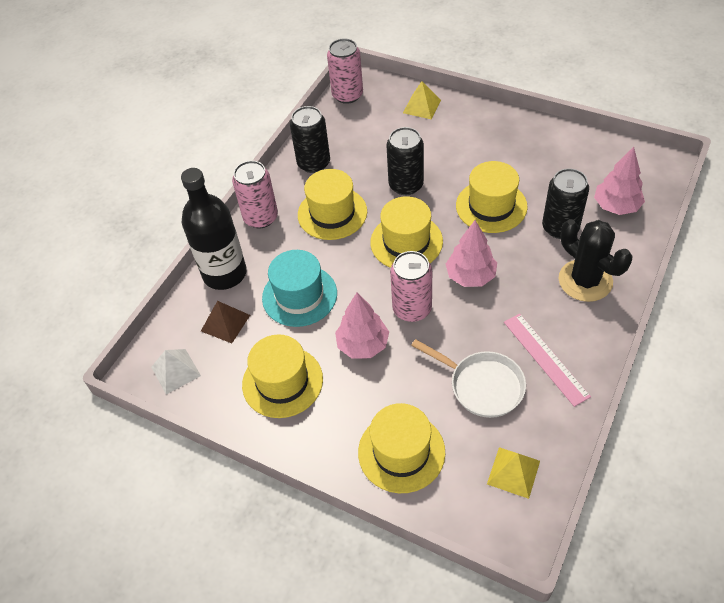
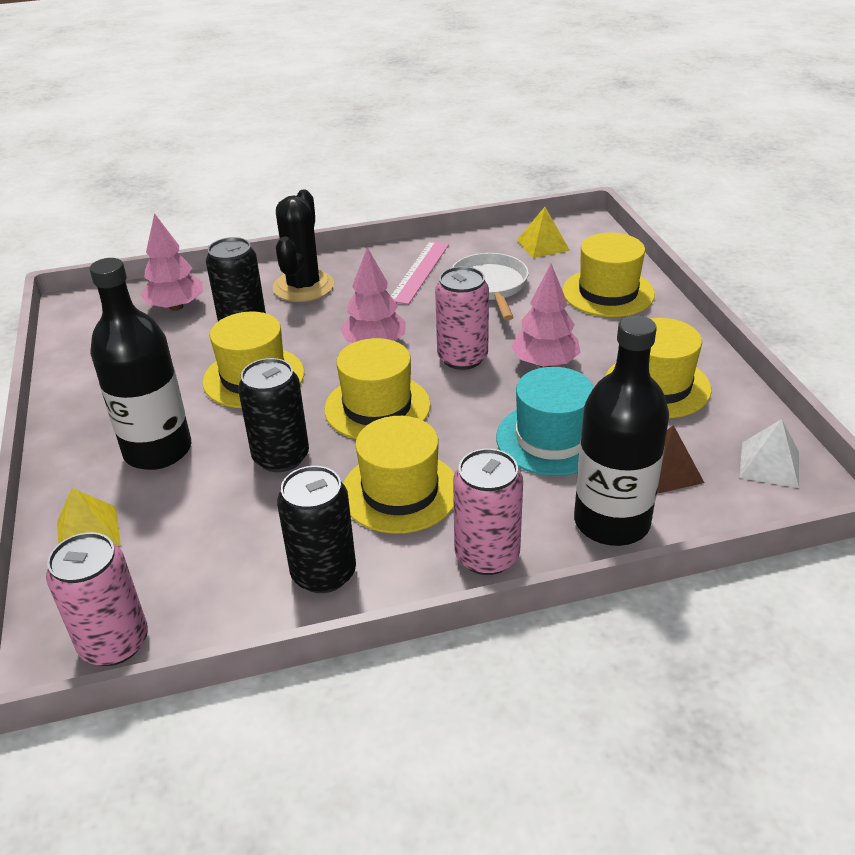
camera: 135 degrees left, 15 degrees down
(460, 146) = (158, 450): none -> black bottle

